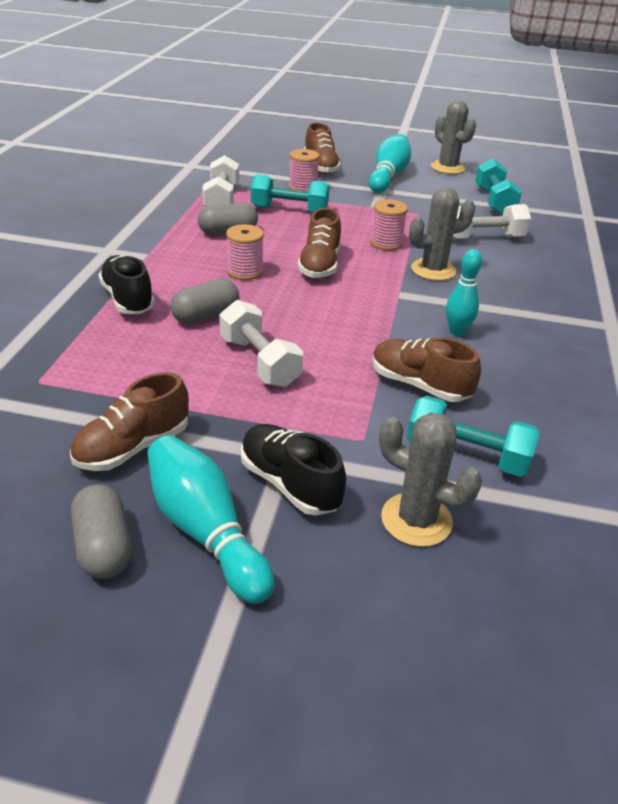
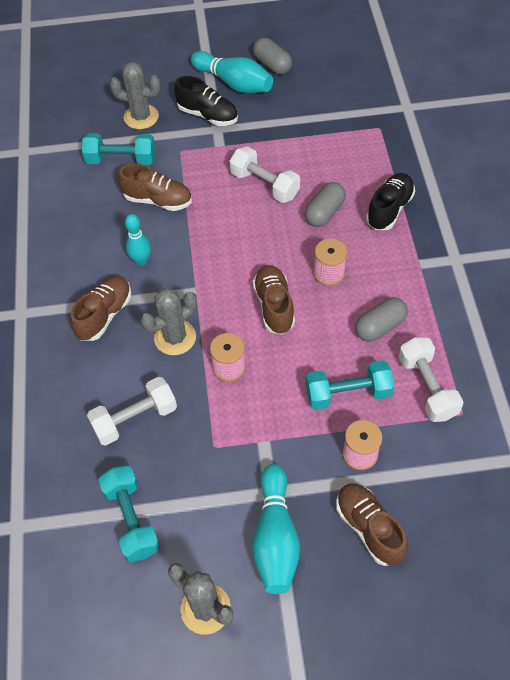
camera: 165 degrees right, 20 degrees up
(128, 299) = (389, 209): black shoe -> black shoe turned 105 degrees counterclockwise
(133, 447) = (295, 108): brown shoe -> brown shoe (104, 315)

